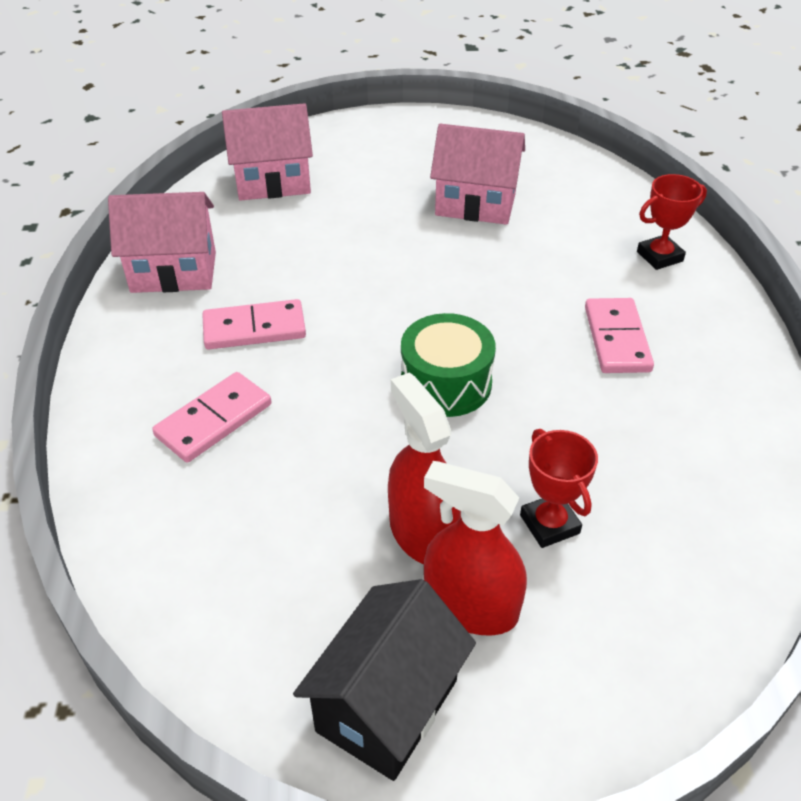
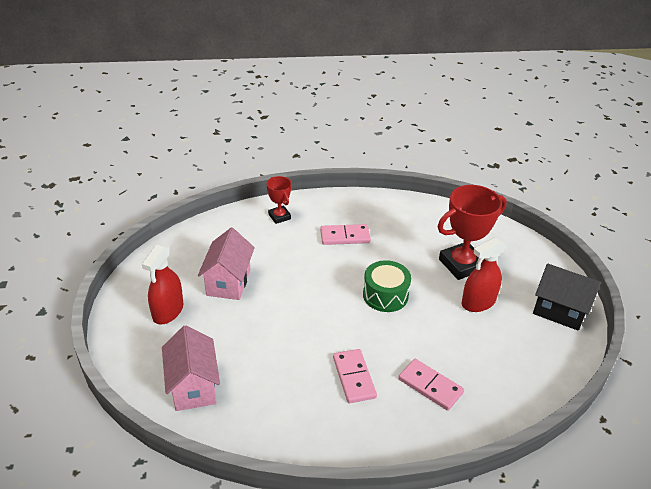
camera: 95 degrees left, 5 degrees down
(174, 272) = (302, 429): pink house -> none
(470, 607) = (509, 288): red spray bottle -> red spray bottle (168, 311)
(549, 524) = (462, 264): red trophy -> red trophy, size x1.85

